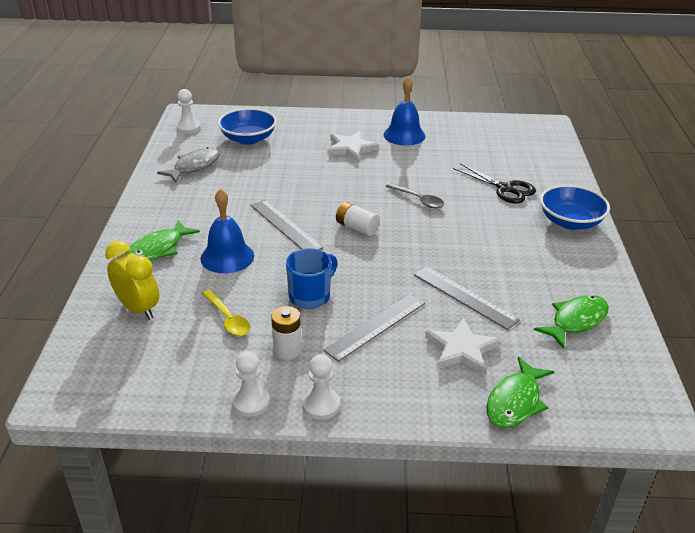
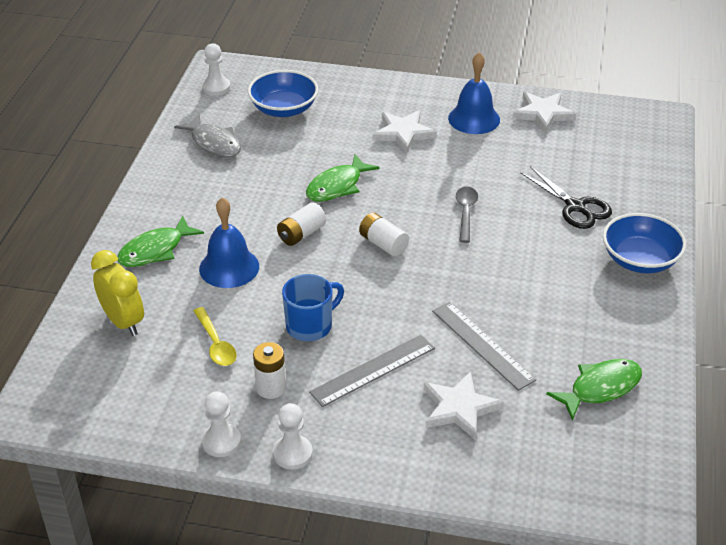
camera: 10 degrees right, 5 degrees up
(194, 166) = (214, 143): grey fish -> grey fish turned 90 degrees clockwise
(285, 226) = (301, 234): grey ruler -> white battery
(418, 200) = (465, 213): grey spoon -> grey spoon turned 135 degrees counterclockwise
(457, 128) = (543, 113): none -> white star
(515, 402) = (500, 474): green fish -> green fish (337, 186)

